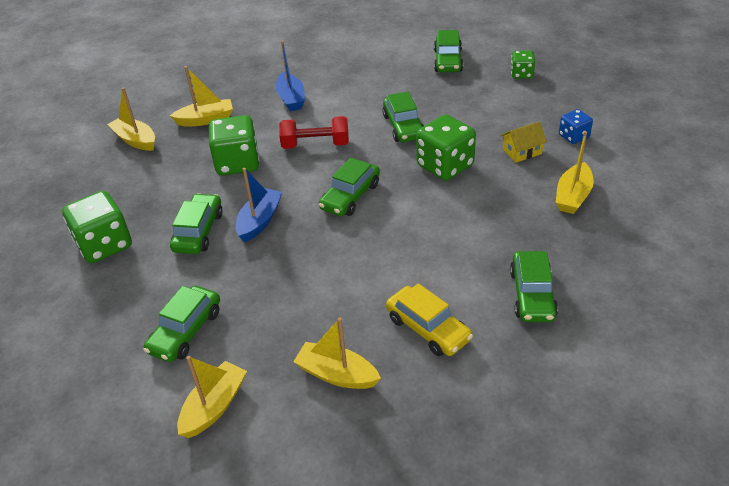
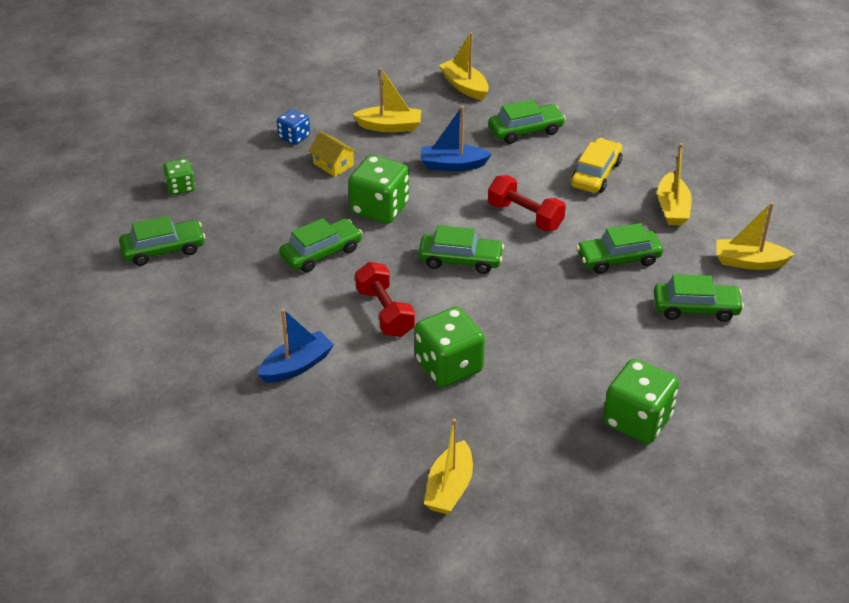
camera: 115 degrees left, 0 degrees up
(199, 231) = (573, 352): green car -> green car (618, 259)
(206, 120) = (375, 433): yellow boat -> yellow boat (464, 86)
(260, 221) = (532, 312): blue boat -> blue boat (453, 165)
(386, 252) = (525, 216): none -> red dumbbell

